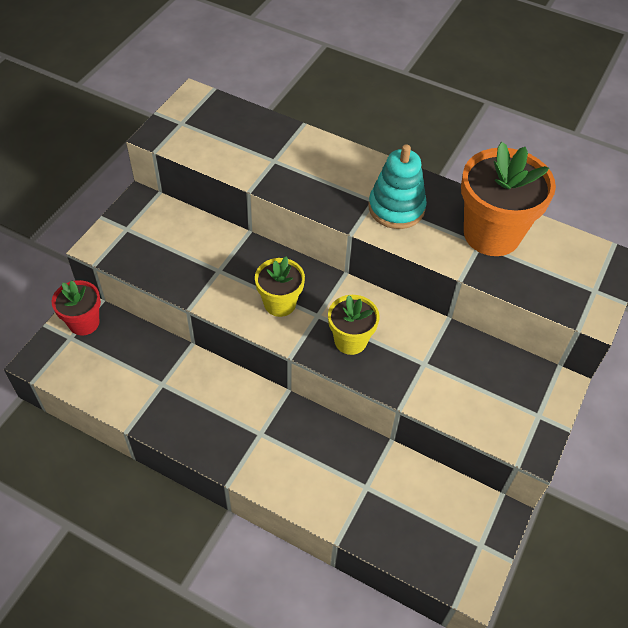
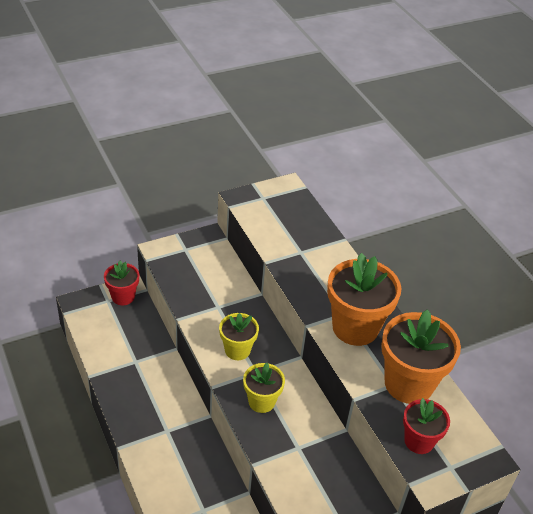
camera: 35 degrees right, 10 degrees down
(396, 208) = (355, 327): turquoise stacking toy -> orange flower pot
(549, 283) = (419, 441): none -> red flower pot

